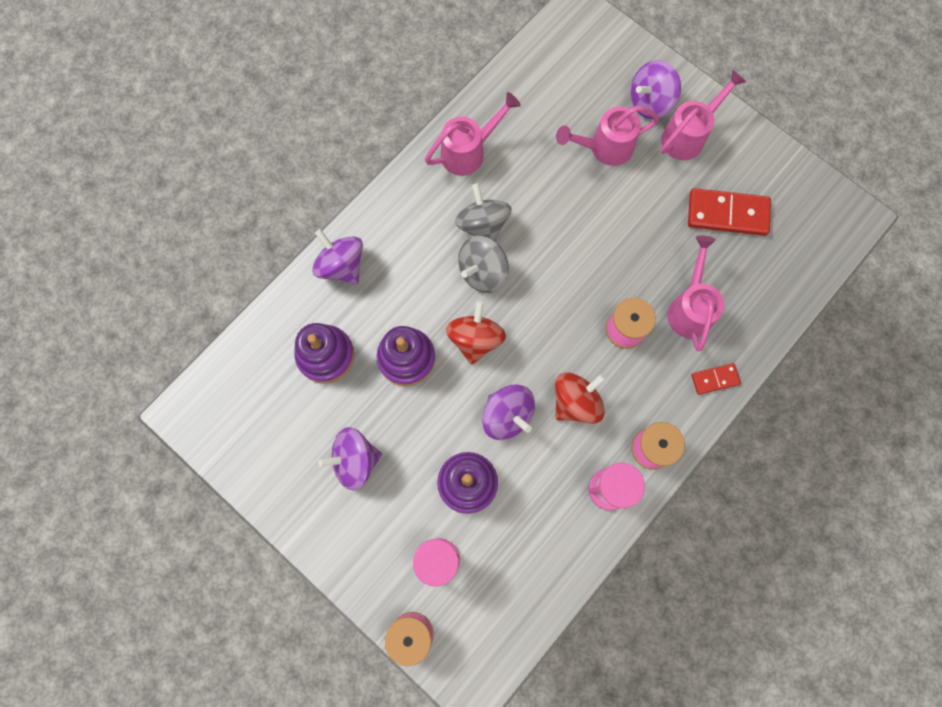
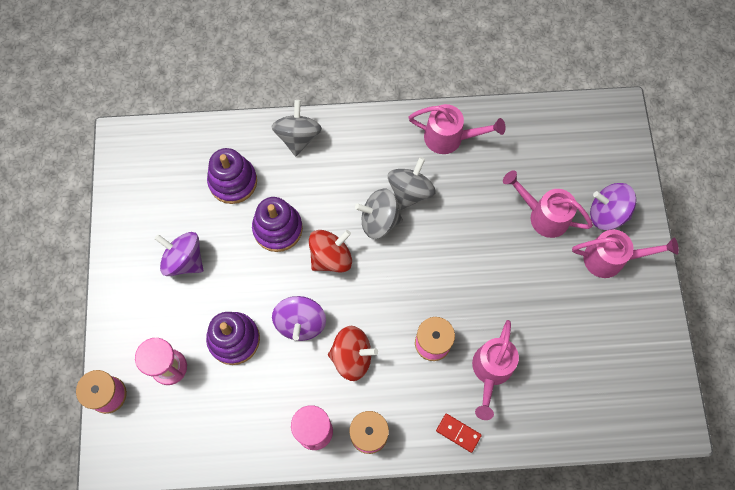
camera: 45 degrees right, 5 degrees down
(341, 265) = (298, 137): purple spinning top -> grey spinning top
(690, 308) = (490, 371): pink watering can -> pink watering can turned 150 degrees clockwise
(727, 214) = (583, 335): red domino -> none

